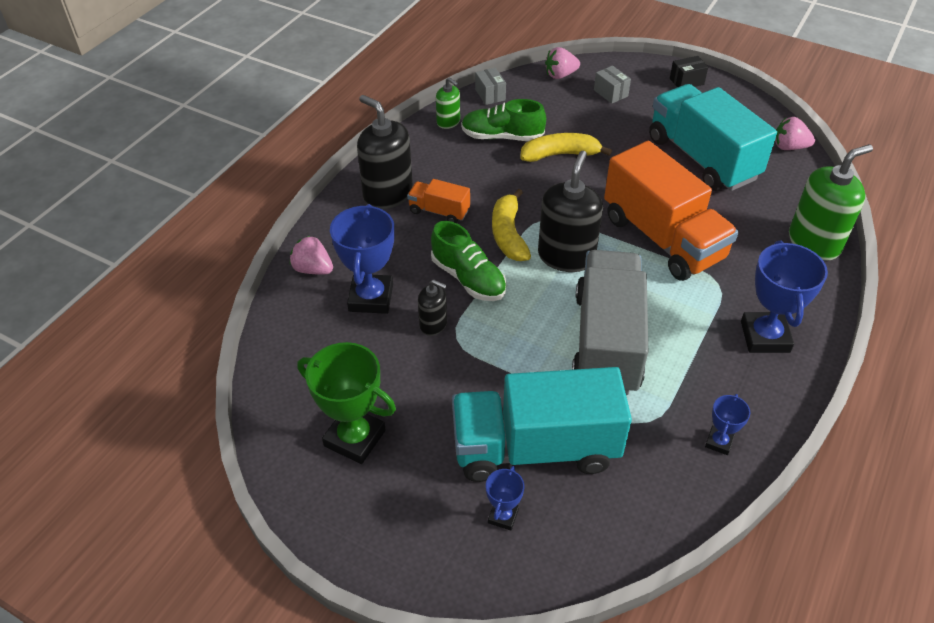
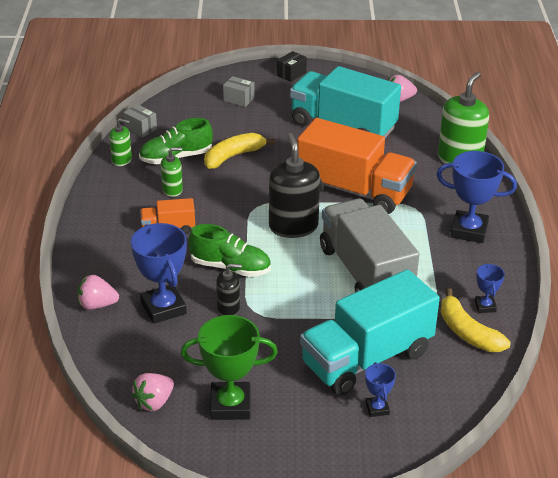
camera: 30 degrees left, 10 degrees down
(388, 194) = (114, 229): black soap dispenser -> none
(473, 171) = (172, 190): none -> green soap dispenser
(508, 234) = (237, 226): yellow banana -> yellow banana (467, 332)
(560, 75) = (188, 97): pink strawberry -> pink strawberry (154, 402)
(764, 337) = (469, 231): blue trophy -> blue trophy turned 45 degrees counterclockwise

